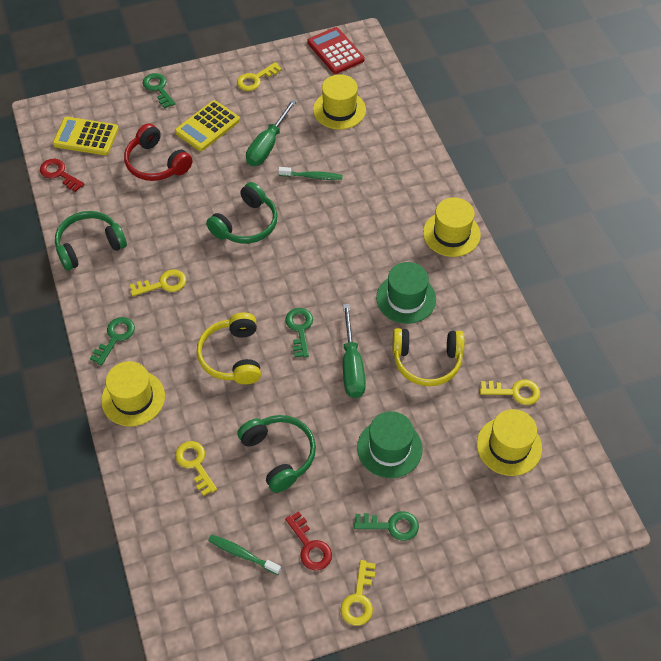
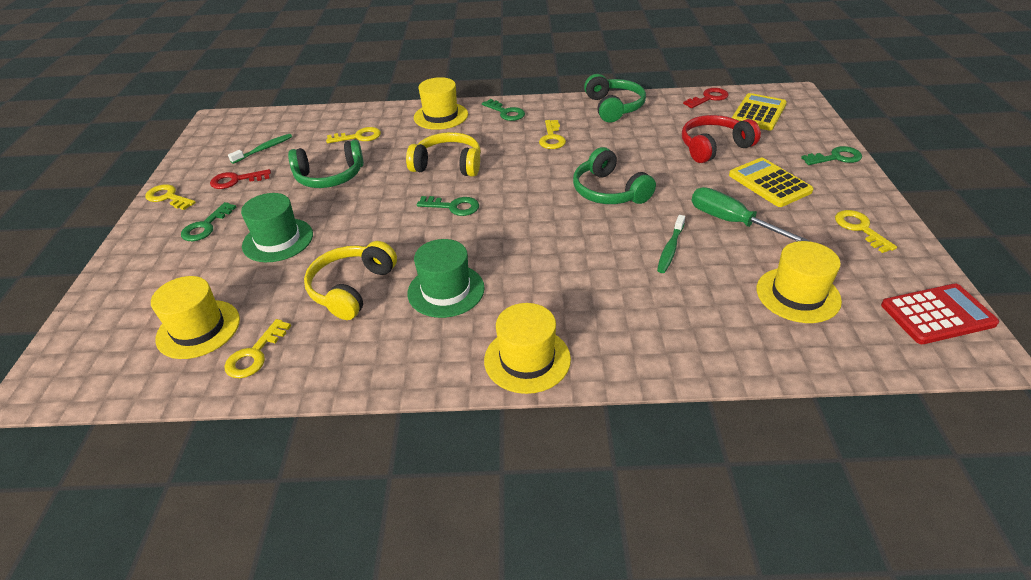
camera: 110 degrees right, 15 degrees down
(352, 366) = (386, 233): green screwdriver -> none

